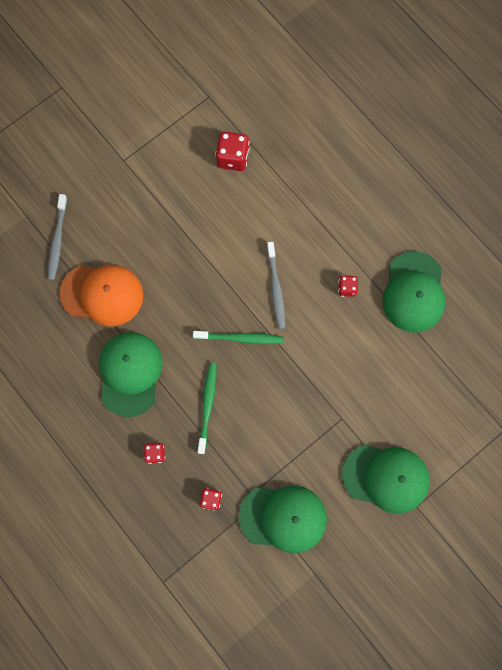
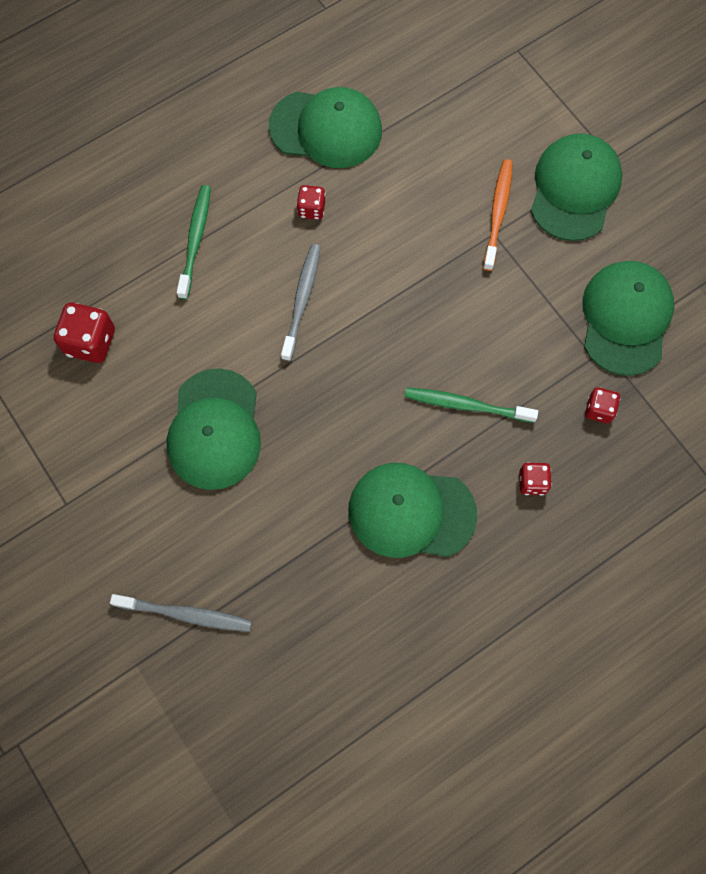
camera: 85 degrees left, 5 degrees down
(102, 294) = (283, 547): orange cap -> none
(178, 243) = (215, 429): none -> green cap
(240, 338) = (370, 353): green toothbrush -> green toothbrush (195, 240)
(276, 289) = (302, 300): grey toothbrush -> grey toothbrush turned 75 degrees counterclockwise
(359, 421) = (498, 213): none -> orange toothbrush

